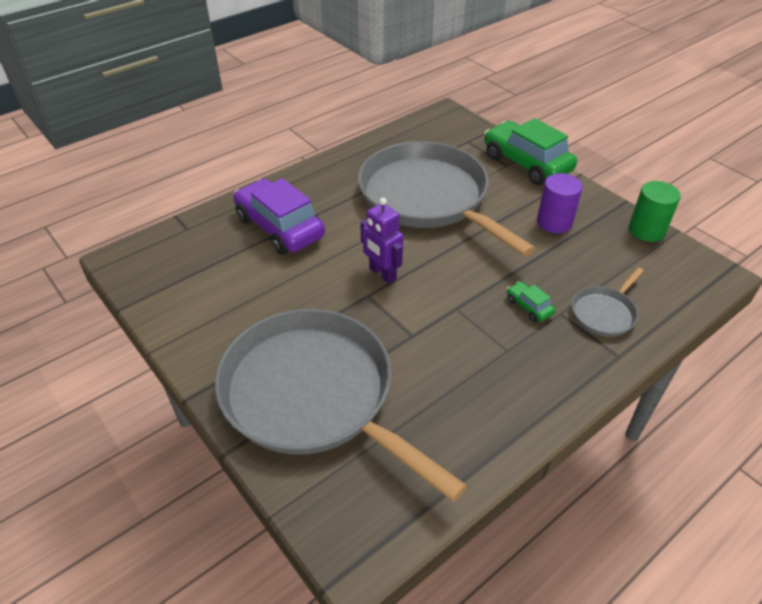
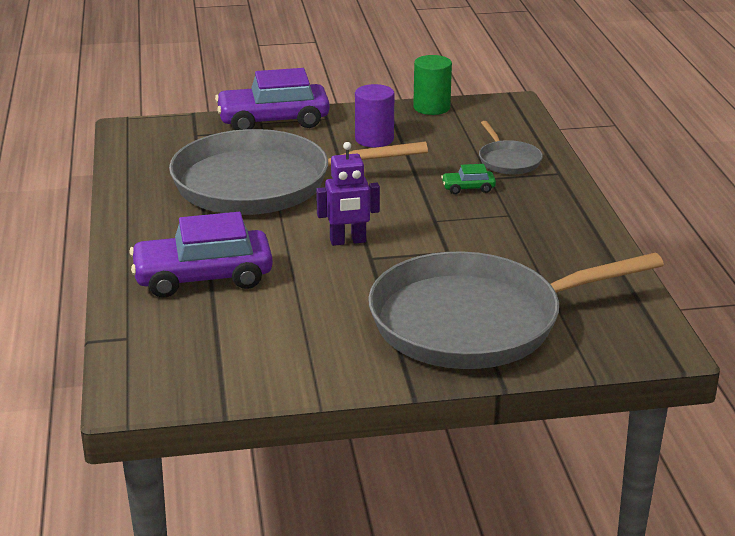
camera: 60 degrees left, 15 degrees down
(526, 163) = (273, 121): green car -> purple car

